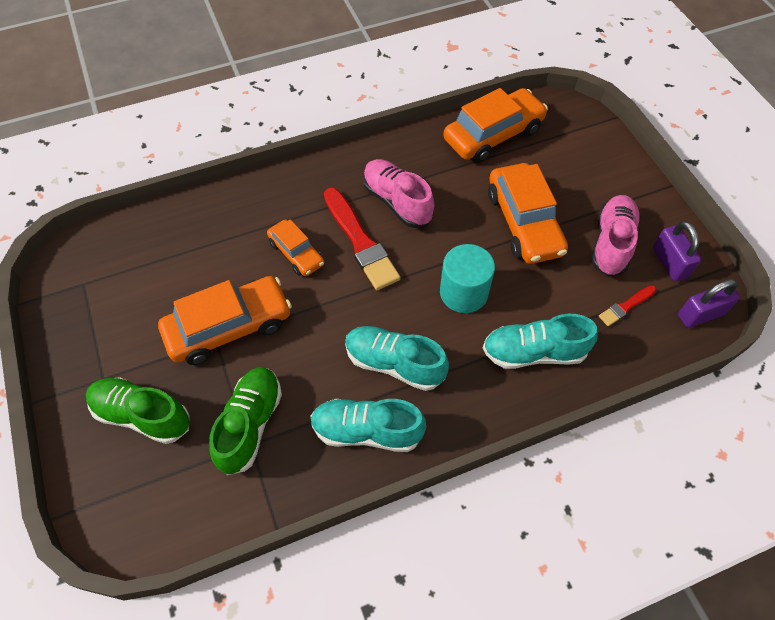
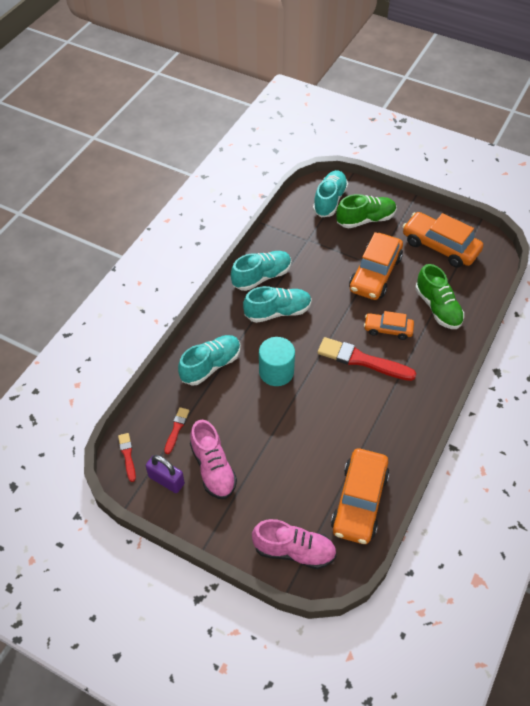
camera: 140 degrees right, 5 degrees down
(145, 491) = (329, 200): none -> turquoise shoe
(250, 424) = (316, 246): green shoe -> green shoe (437, 308)
(397, 202) = (368, 400): pink shoe -> pink shoe (294, 550)
(524, 223) = (279, 443): orange car -> orange car (440, 246)
(700, 314) = (127, 455): purple padlock -> red brush

